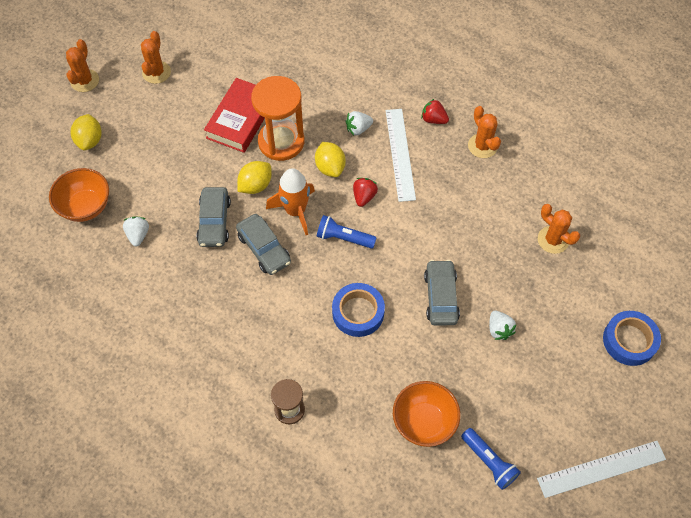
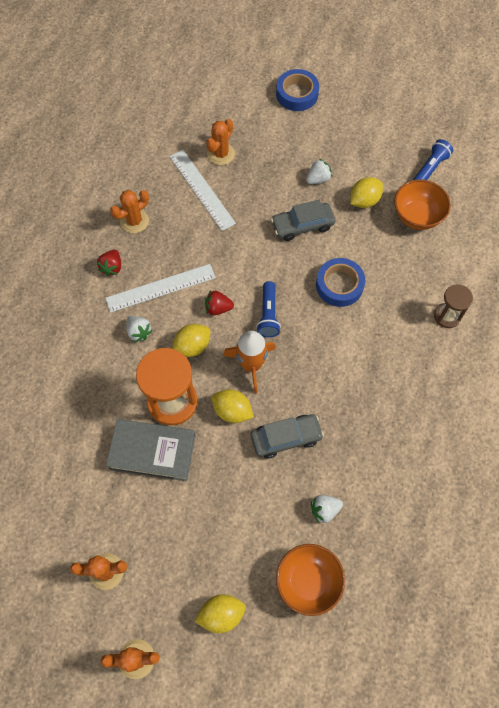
camera: 105 degrees left, 5 degrees up
(240, 119) = (152, 452): red book -> grey book
(264, 249) = (301, 381): grey car -> none
(458, 370) = (364, 201): none -> yellow lemon
(601, 469) = (405, 100): white ruler -> white ruler (202, 189)

